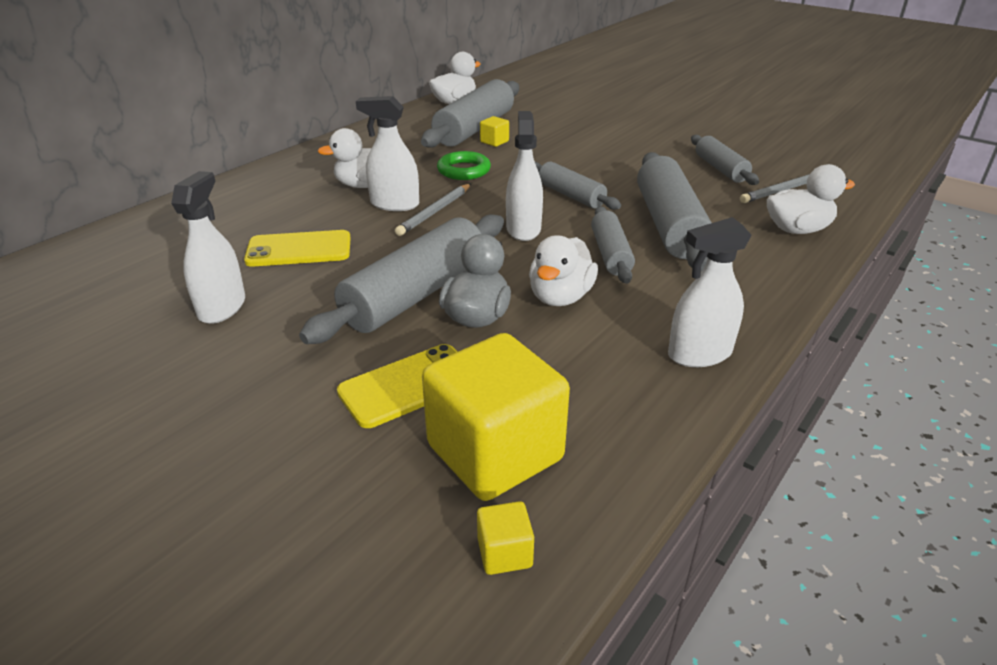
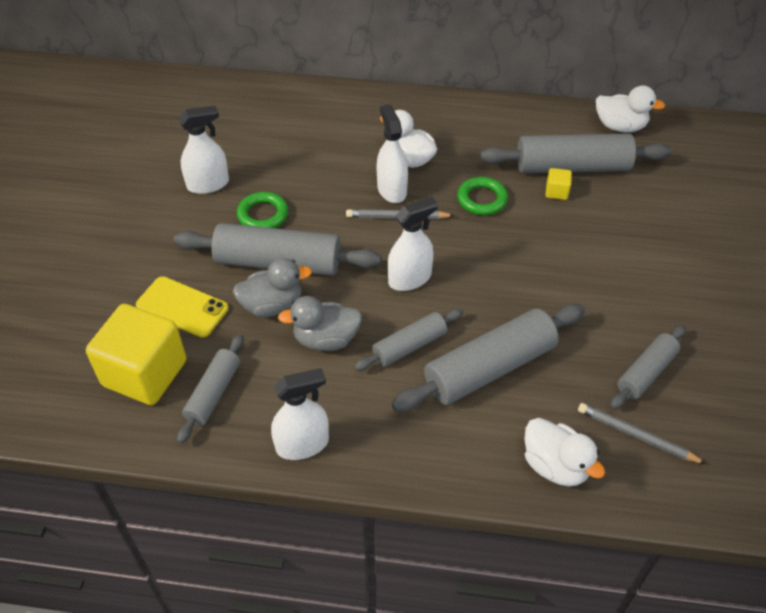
camera: 60 degrees right, 15 degrees up
(299, 249) = (293, 178): yellow phone -> none
(328, 284) = (263, 215): none -> green ring
(504, 553) = (73, 409): yellow cube -> none
(560, 297) = (326, 339): white duck -> grey duck
(571, 195) = (492, 284): grey rolling pin -> grey rolling pin (213, 393)
(699, 354) = (302, 444): white spray bottle -> white spray bottle turned 120 degrees clockwise

